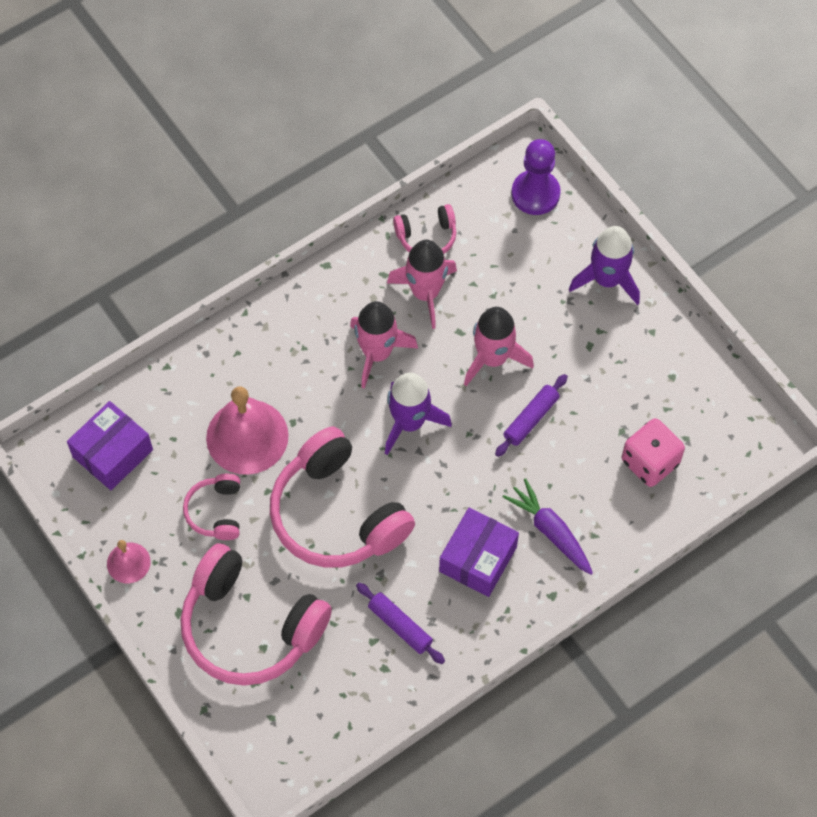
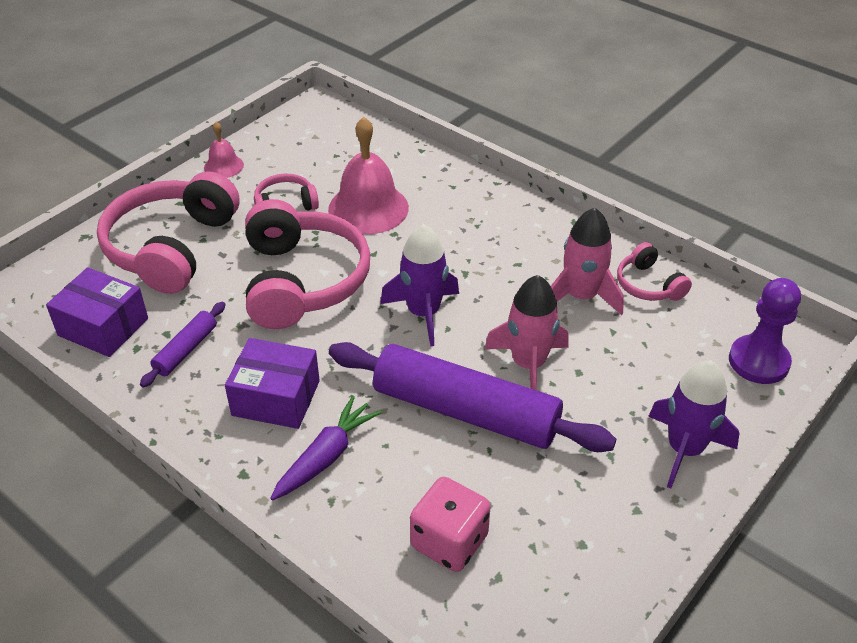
camera: 75 degrees right, 20 degrees down
(113, 453) = (326, 138): purple box -> purple box (103, 327)
(336, 514) = (302, 281): pink headphones -> pink headphones turned 135 degrees clockwise
(377, 353) = (494, 274): pink rocket -> none
(531, 419) = (465, 411): purple rolling pin -> purple rolling pin, size x2.21

